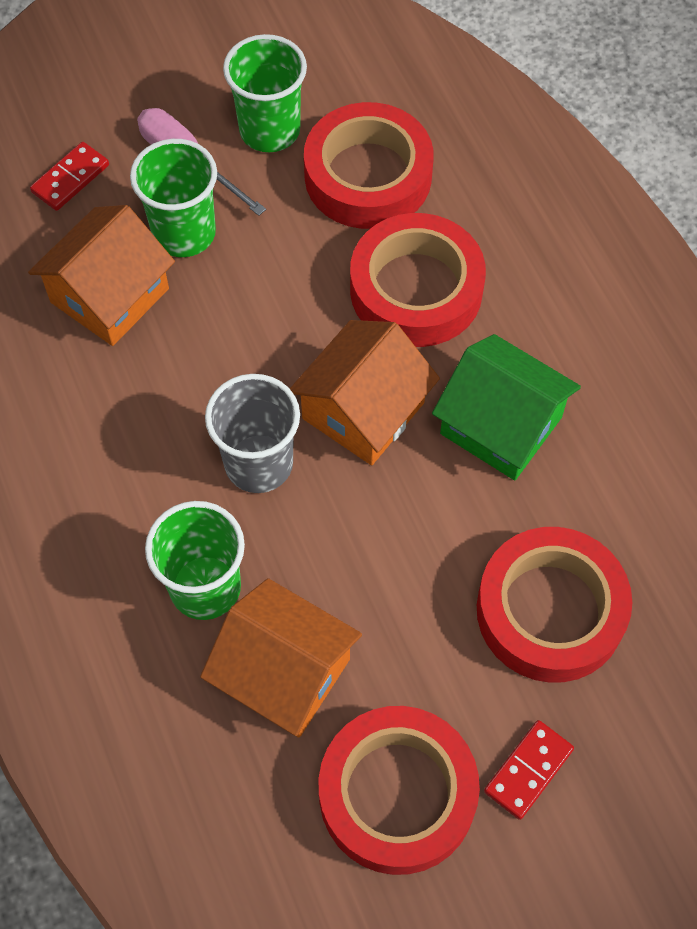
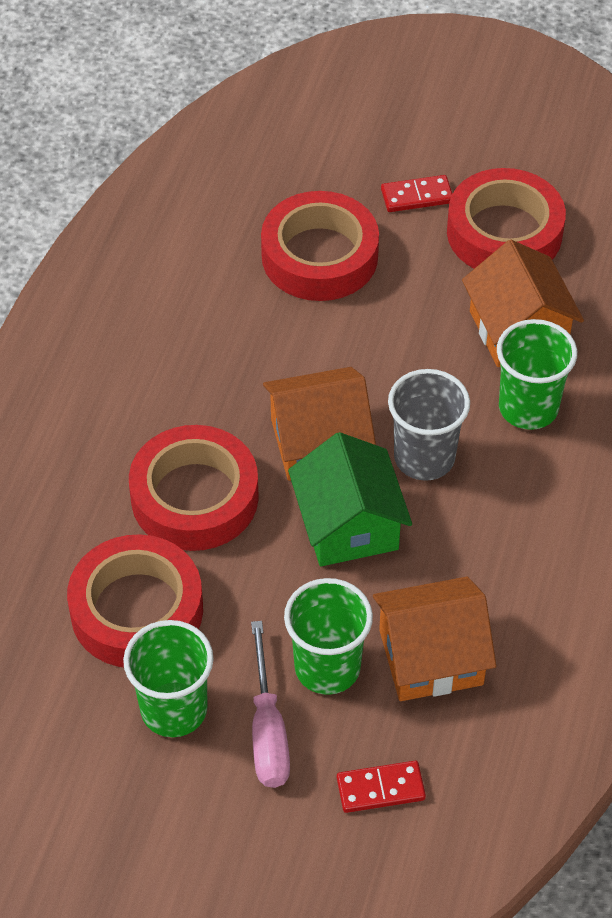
camera: 140 degrees left, 10 degrees down
(501, 425) = (235, 371): green house -> green house (348, 525)

